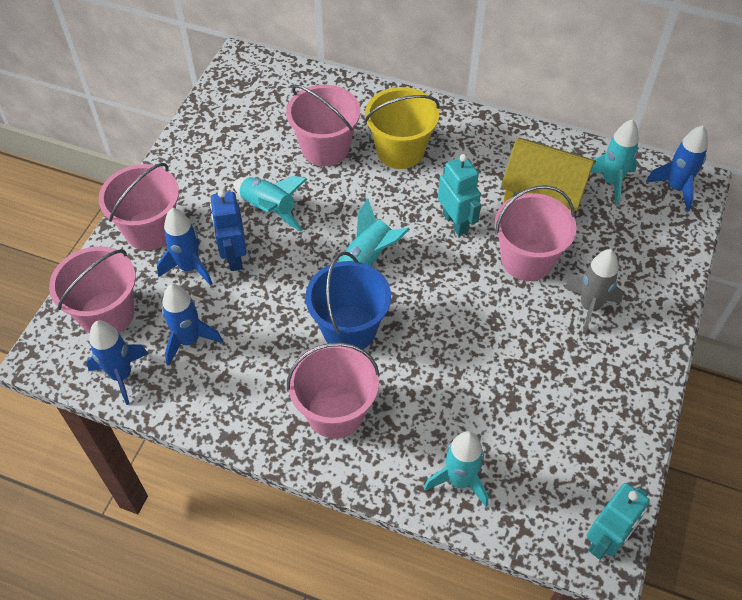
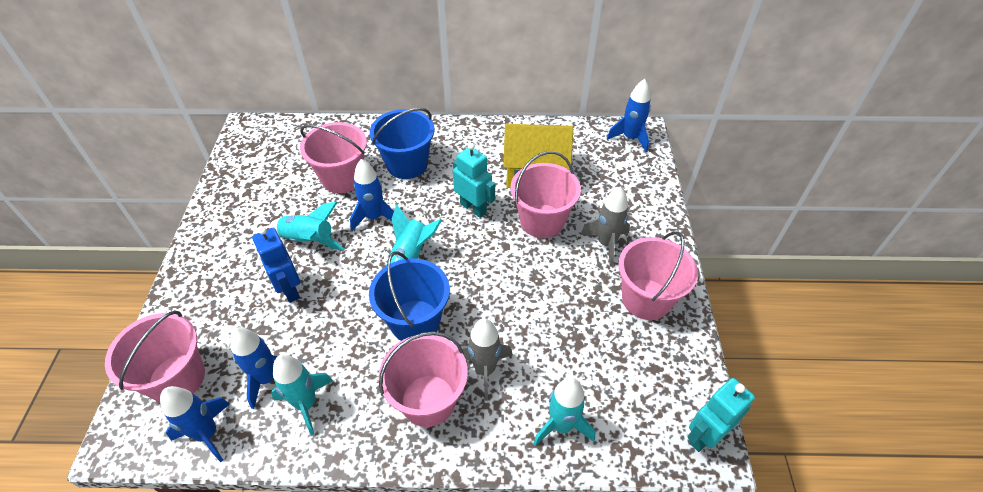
camera: 20 degrees left, 5 degrees down
(150, 230) = (200, 288): pink bucket -> pink bucket (646, 299)
(189, 267) = (248, 311): blue rocket -> blue rocket (374, 217)
(400, 151) = (407, 164): yellow bucket -> blue bucket
(402, 400) = (485, 370): none -> grey rocket
(605, 540) = (704, 435): turquoise robot -> turquoise robot turned 150 degrees counterclockwise
(611, 182) = (581, 146): turquoise rocket -> turquoise rocket (306, 404)

